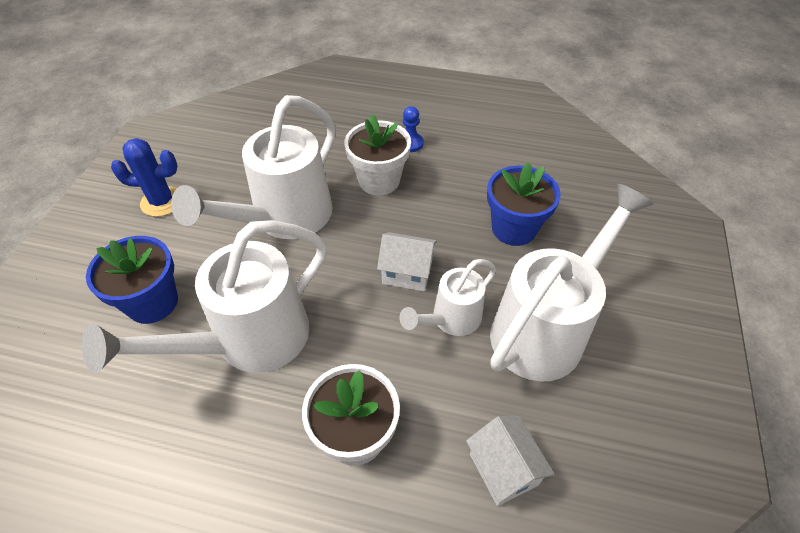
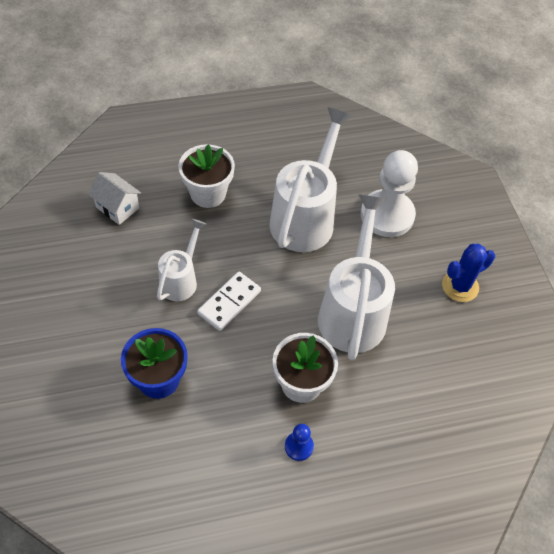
camera: 150 degrees right, 5 degrees up
(152, 302) = (387, 215): blue flower pot -> white pawn
(407, 273) = (229, 302): white house -> white domino
(545, 328) = (111, 298): white watering can -> none

